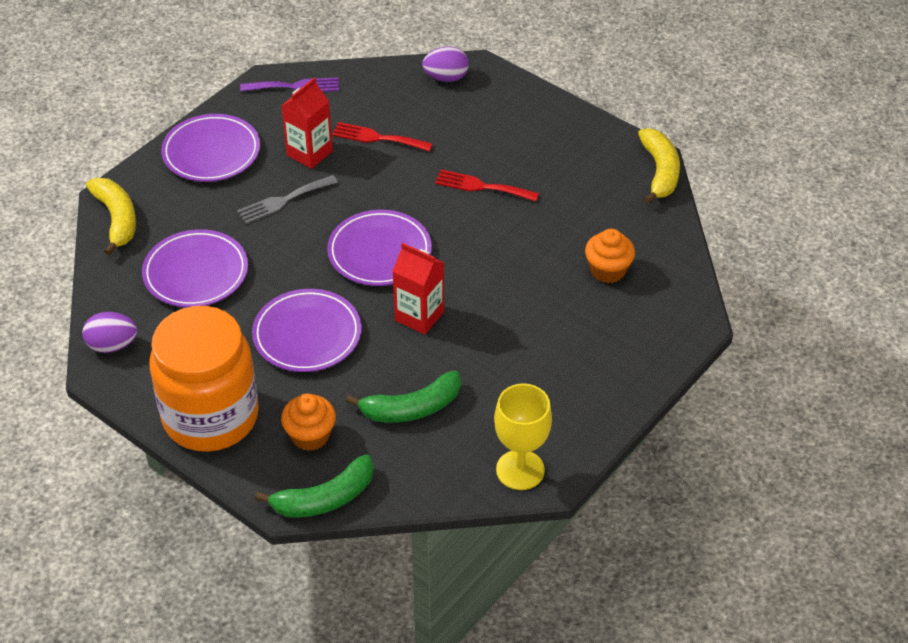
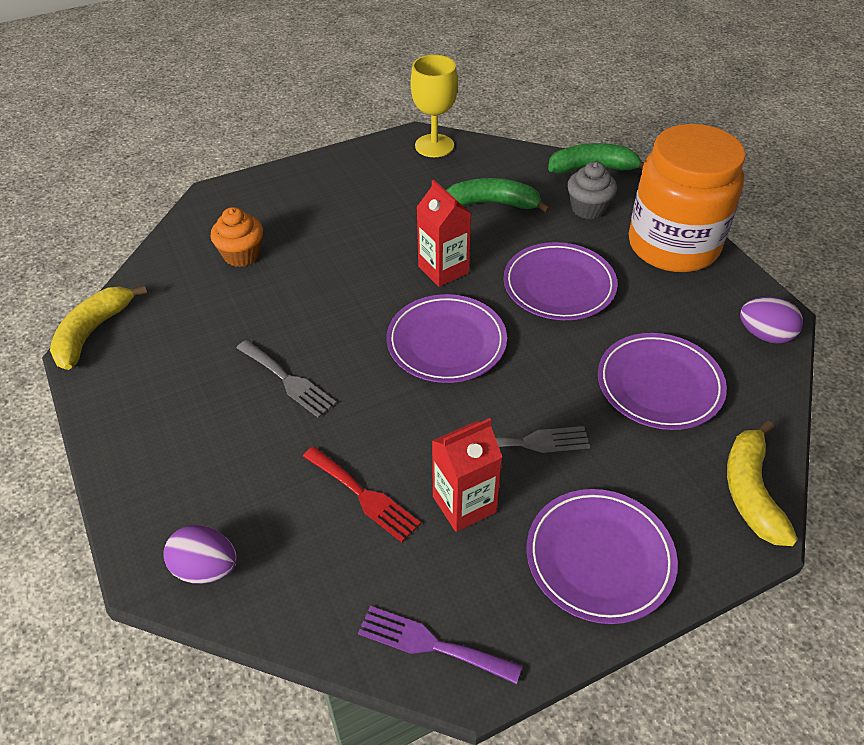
camera: 155 degrees left, 0 degrees up
(310, 436) = (588, 208): orange cupcake -> grey cupcake
(481, 186) = (288, 380): red fork -> grey fork

